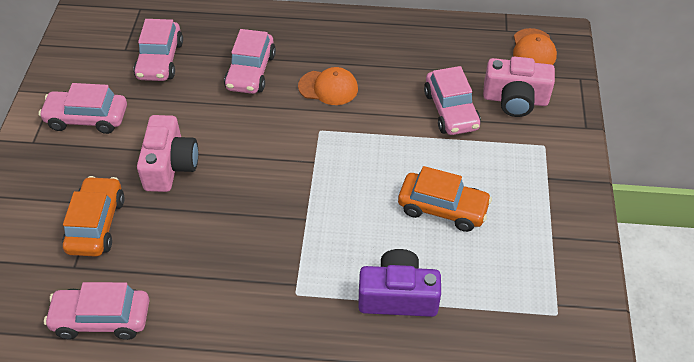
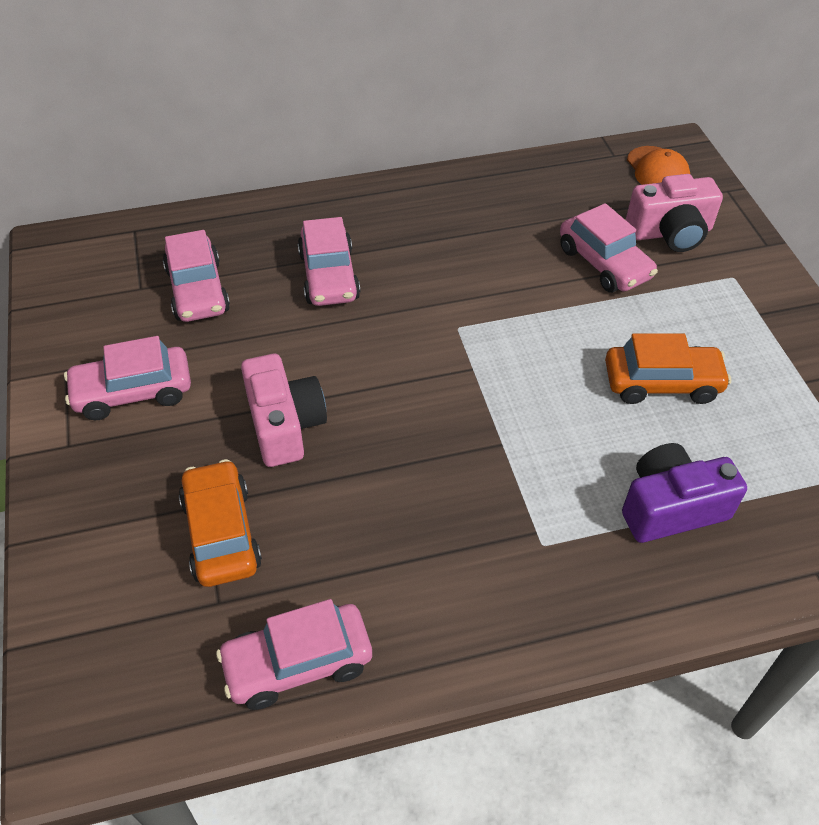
camera: 20 degrees left, 0 degrees up
(328, 87) = (440, 272): orange cap -> none

